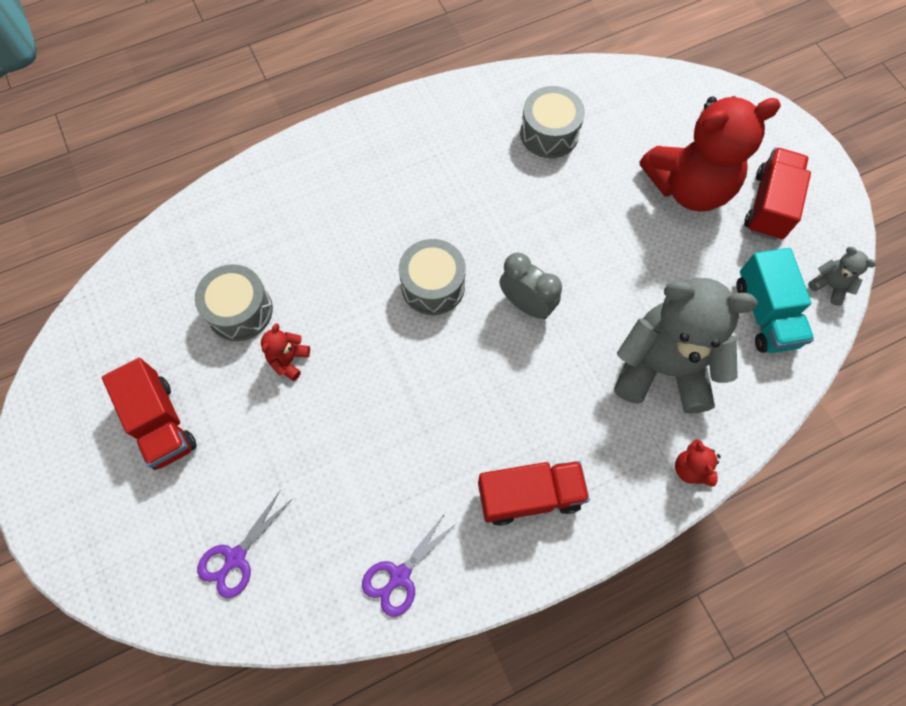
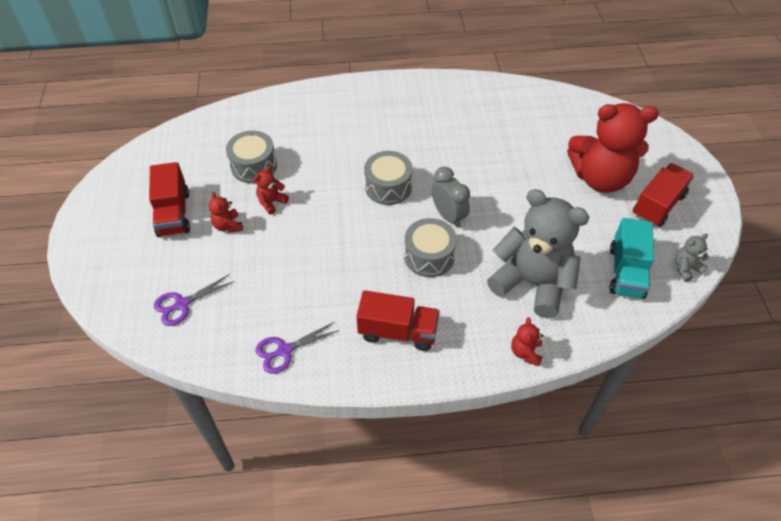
camera: 20 degrees right, 15 degrees down
(245, 416) = (228, 226): none -> red teddy bear
(549, 133) = (510, 121): grey drum -> grey drum (429, 256)
(829, 286) = (686, 268): grey teddy bear -> grey teddy bear turned 90 degrees counterclockwise

